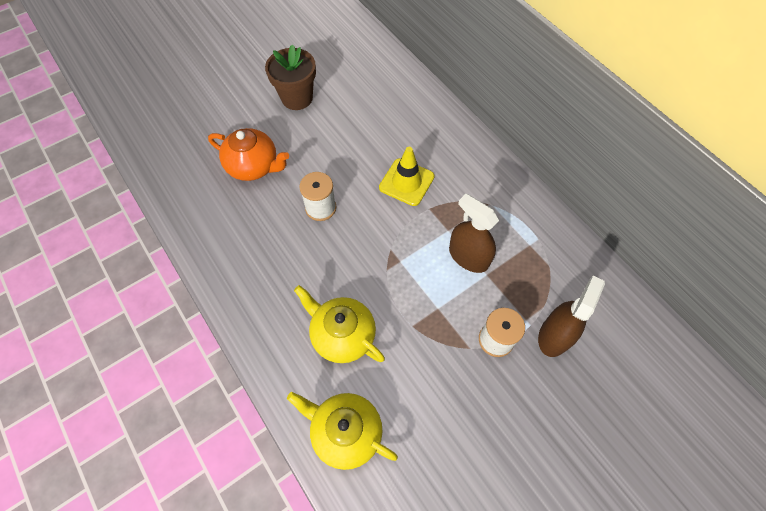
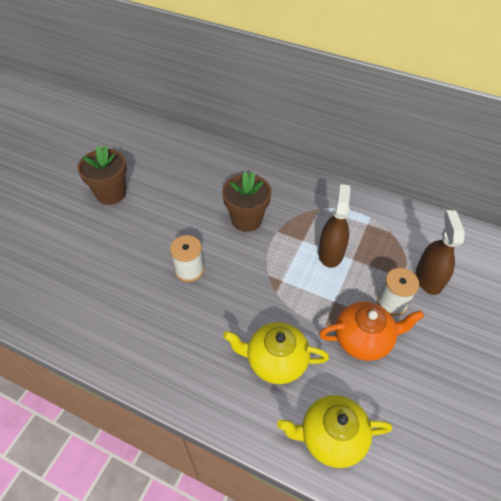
camera: 30 degrees left, 10 degrees down
(254, 166) = (107, 263): orange teapot -> orange teapot (363, 339)
(406, 182) = (246, 219): yellow traffic cone -> brown flower pot
(468, 257) = (331, 252): brown spray bottle -> brown spray bottle turned 90 degrees clockwise

